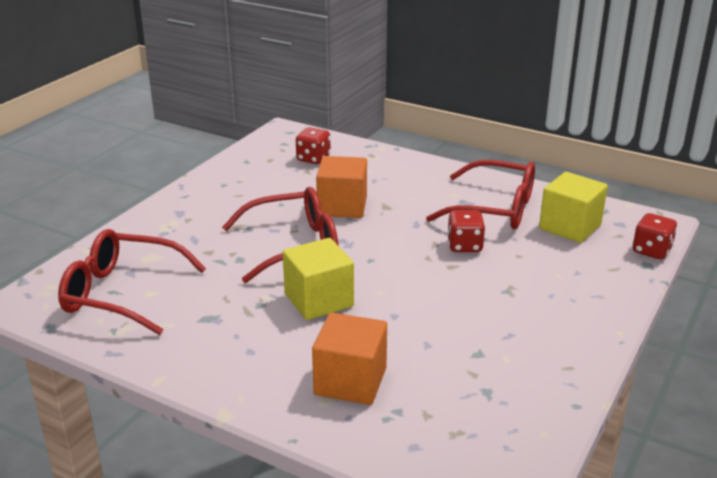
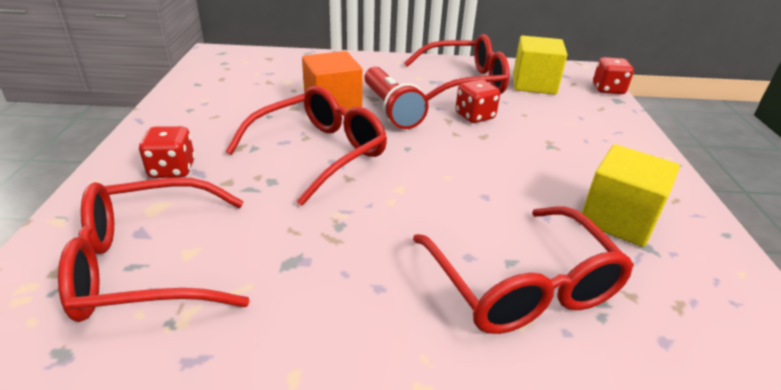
camera: 30 degrees left, 5 degrees up
(313, 159) = (265, 70): red dice -> red dice (172, 170)
(319, 300) = (398, 202): yellow cube -> yellow cube (618, 219)
(350, 381) = (522, 285): orange cube -> red glasses
(391, 221) = (391, 109): none -> red flashlight

